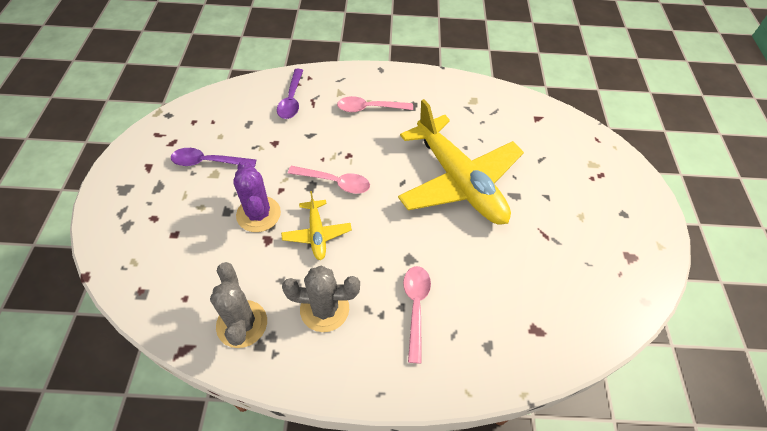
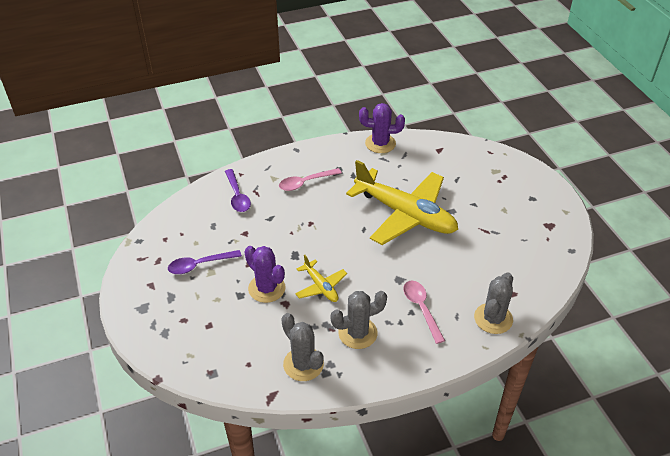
camera: 20 degrees left, 10 degrees down
(335, 182) = (312, 246): pink spoon -> none
(474, 90) = (380, 143): none -> purple cactus
(498, 357) = (493, 318): none -> grey cactus

